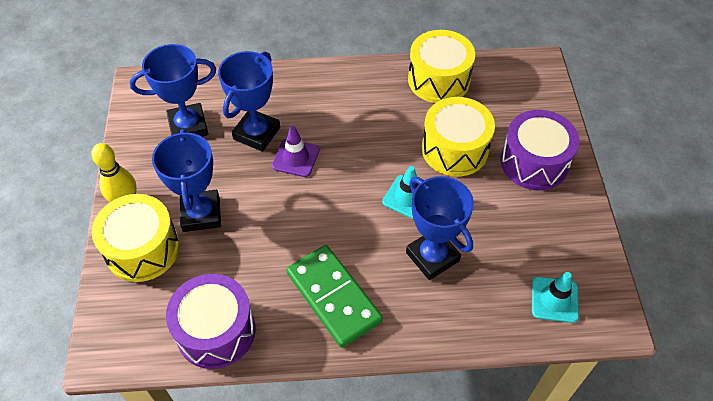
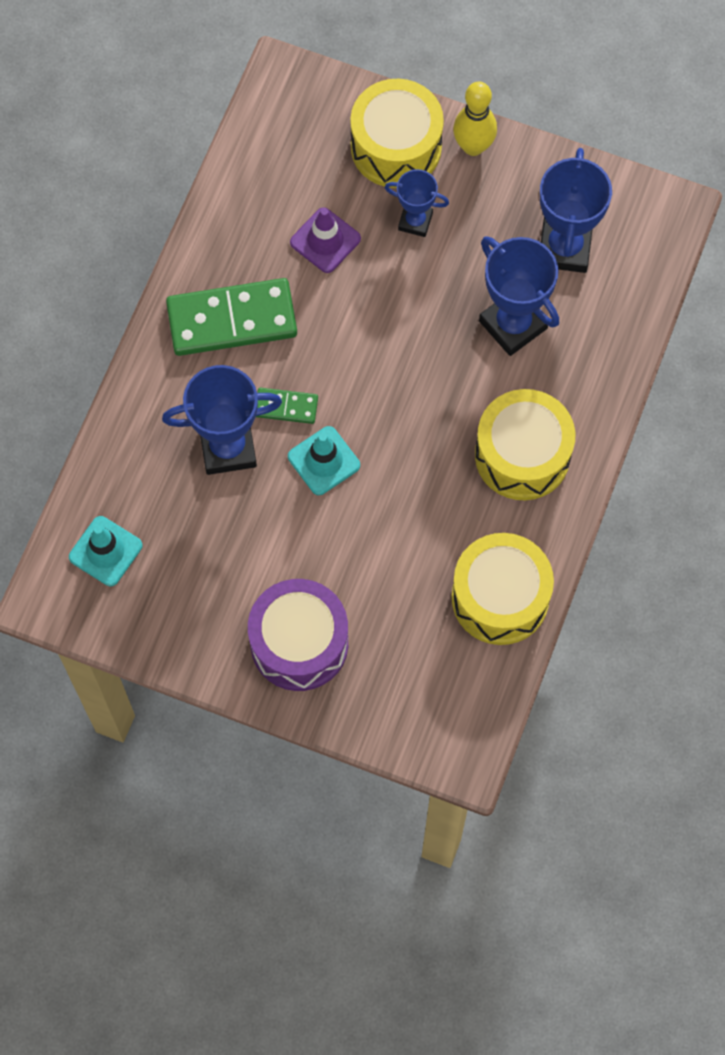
camera: 115 degrees right, 15 degrees up
(201, 214) = (415, 221): blue trophy -> blue trophy, size x0.58
(216, 331) = (252, 189): purple drum -> none
(296, 158) = (449, 356): purple traffic cone -> purple traffic cone (325, 240)
(382, 234) = (286, 407): none -> green domino
(454, 149) = (369, 555): yellow drum -> yellow drum (522, 455)

